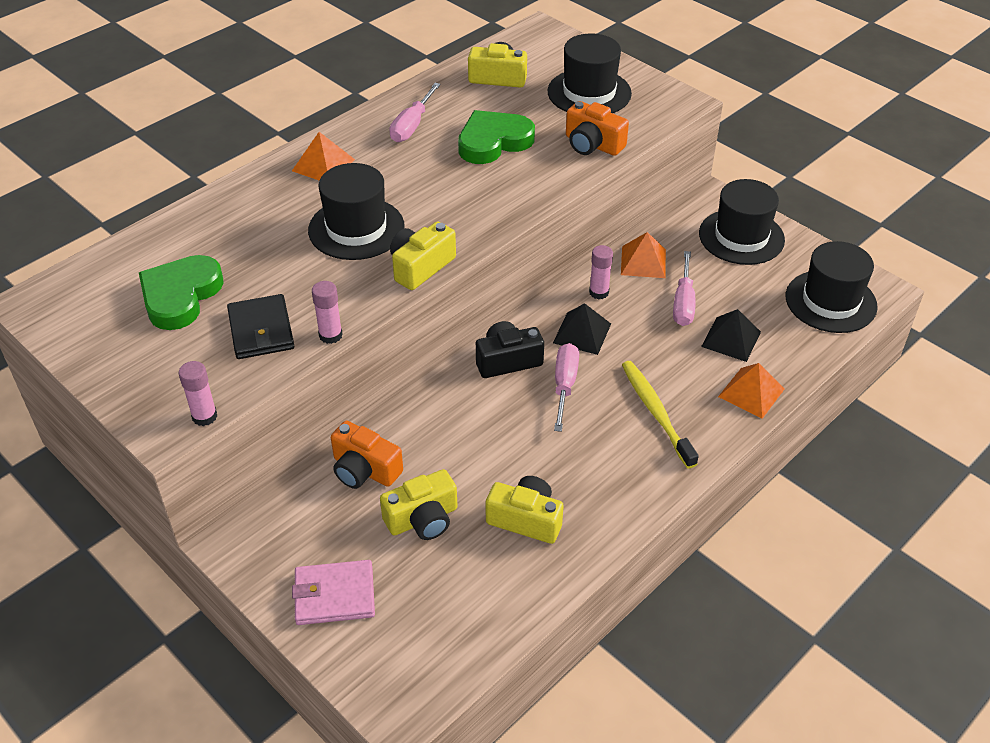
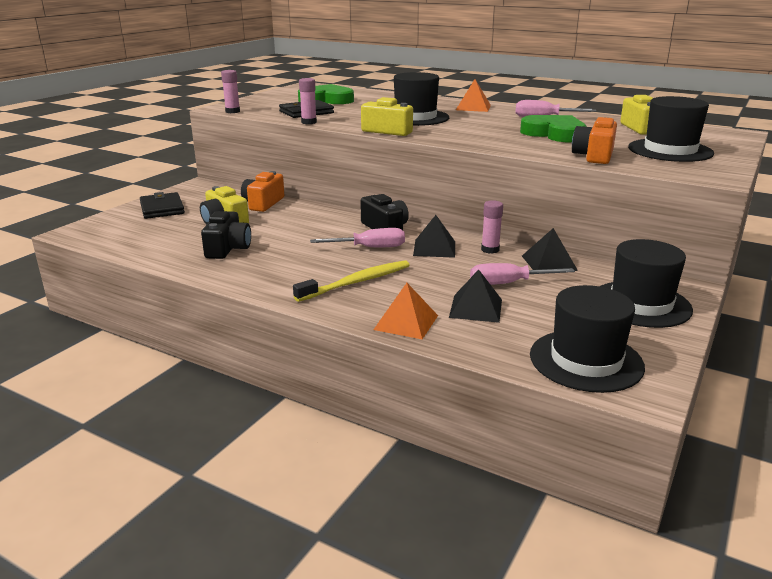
camera: 75 degrees right, 20 degrees down
(334, 595) = (162, 208): pink wallet -> black wallet
(526, 519) = (228, 248): yellow camera -> black camera
(643, 262) = (549, 263): orange pyramid -> black pyramid

